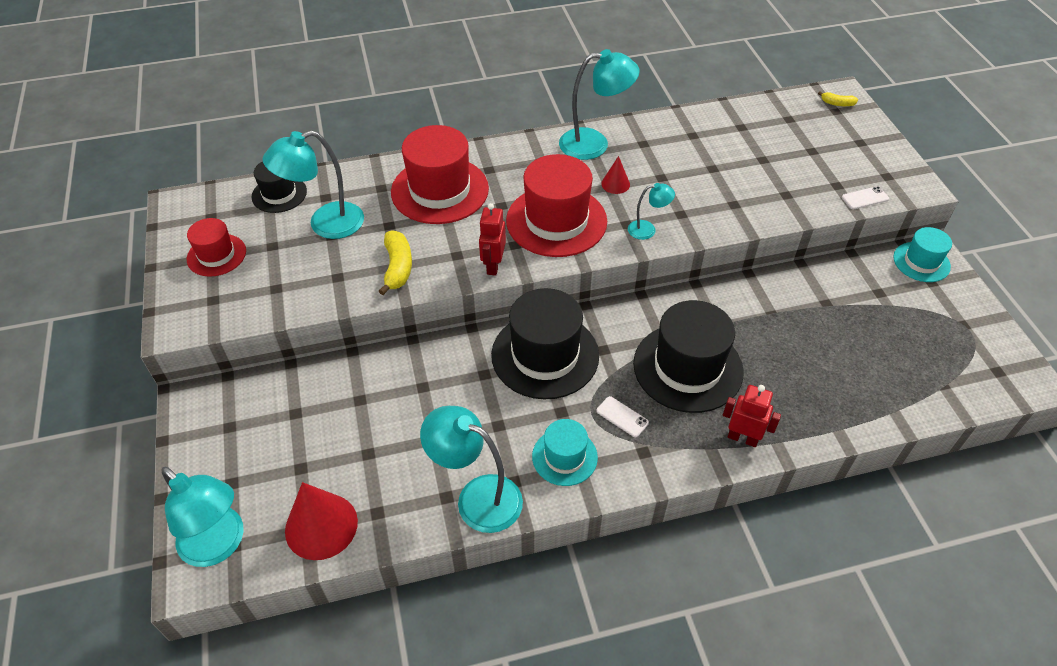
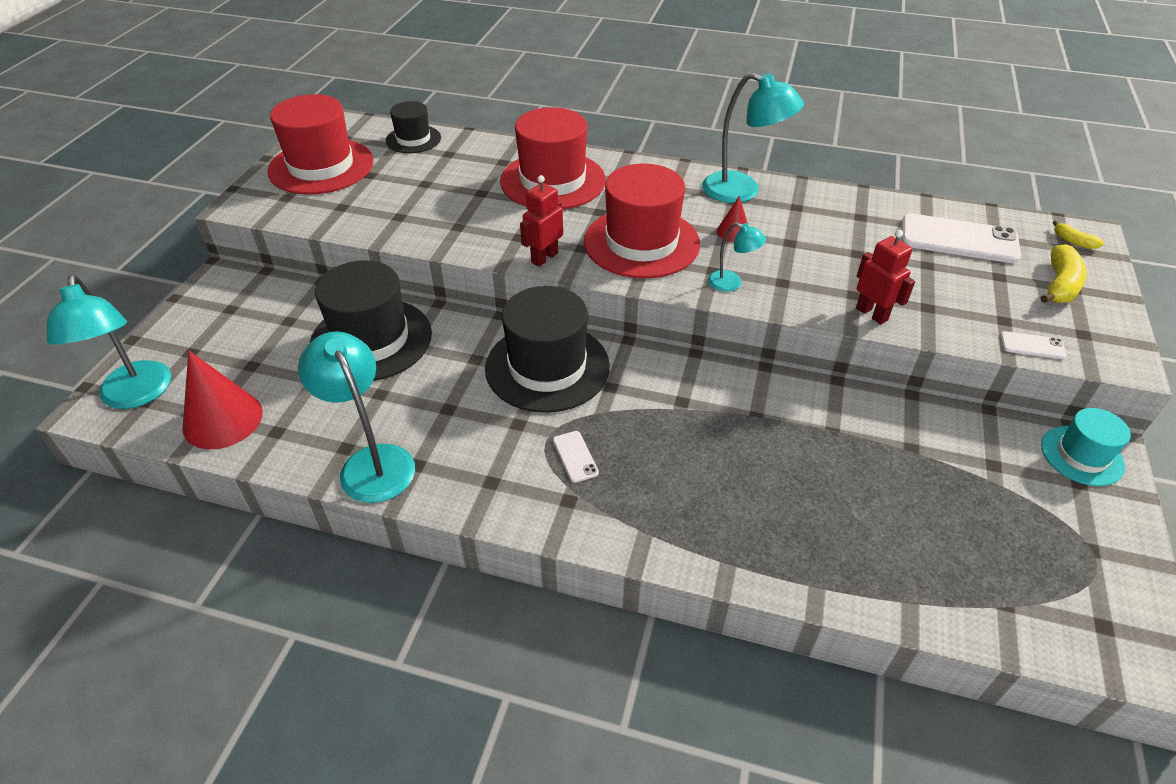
camera: 30 degrees right, 5 degrees down
(216, 255) = (321, 166): red hat -> red hat, size x1.80
(325, 224) = (428, 174): turquoise lamp -> none
(398, 267) = (456, 228): yellow banana -> yellow banana (1059, 285)
(564, 457) = (484, 466): turquoise hat -> none
(687, 367) = (687, 442): black hat -> black hat (371, 339)
(742, 438) = (690, 539): red robot -> red robot (872, 314)
(768, 130) = (958, 239): none -> white phone

